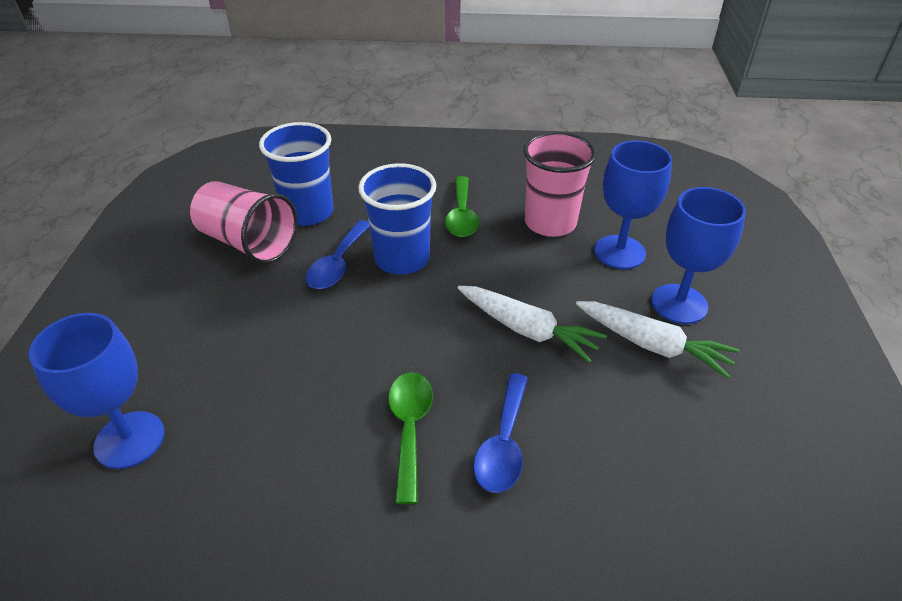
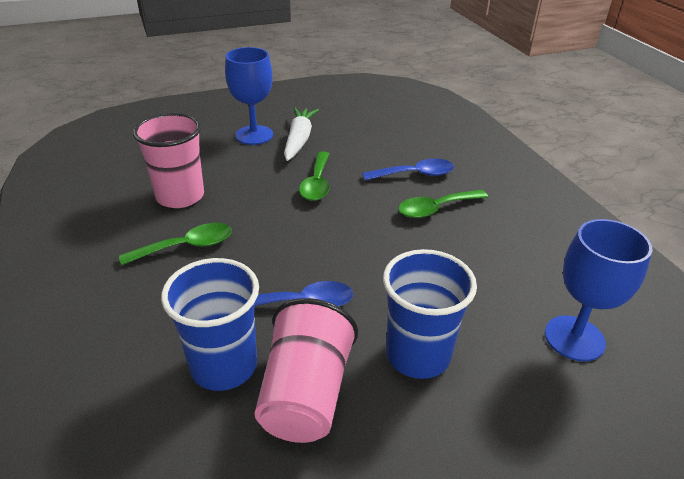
camera: 115 degrees left, 5 degrees down
(402, 259) = (271, 264): blue cup -> blue cup (418, 355)
(527, 330) = (317, 184): white carrot -> green spoon
(619, 252) = (207, 161): blue goblet -> none

